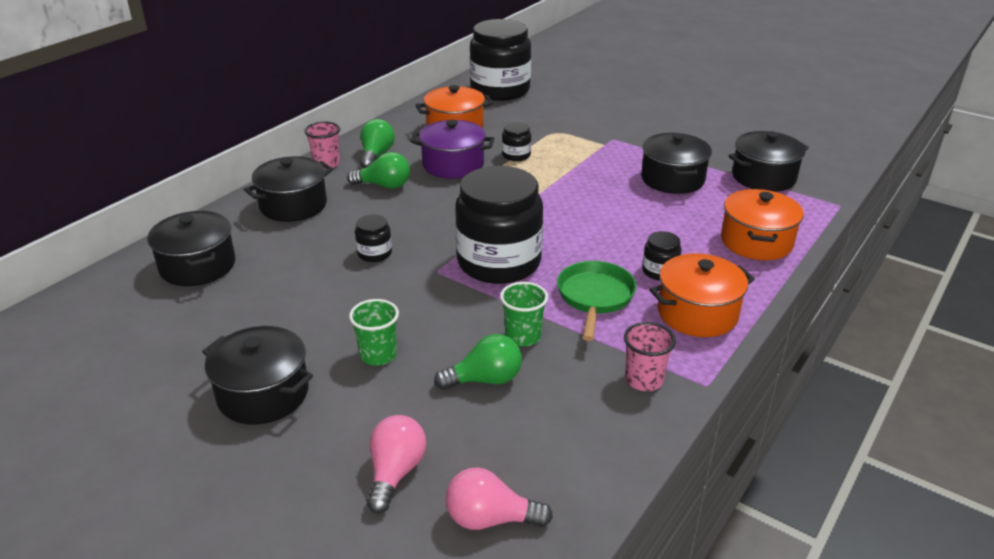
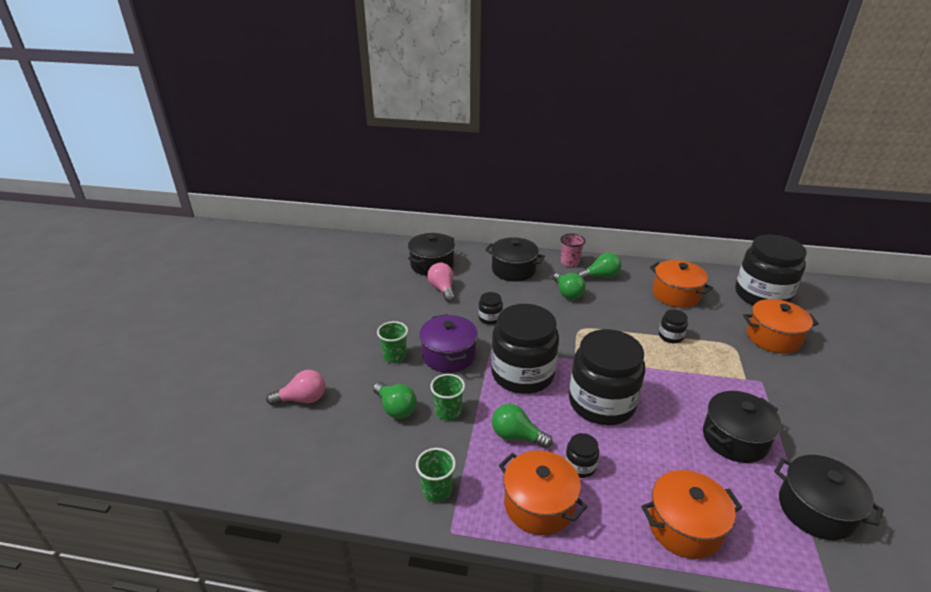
camera: 65 degrees right, 0 degrees up
(263, 394) = (342, 329): black pot -> none
(453, 165) = (624, 312): purple pot -> purple pot (449, 355)
(490, 519) = (279, 450): pink light bulb -> pink light bulb (442, 289)
(562, 110) = (773, 337): none -> orange pot
(581, 228) = (601, 403): none -> black jar
(595, 297) = (516, 436): green pan -> green light bulb
(644, 380) = (437, 490): pink cup -> green cup

